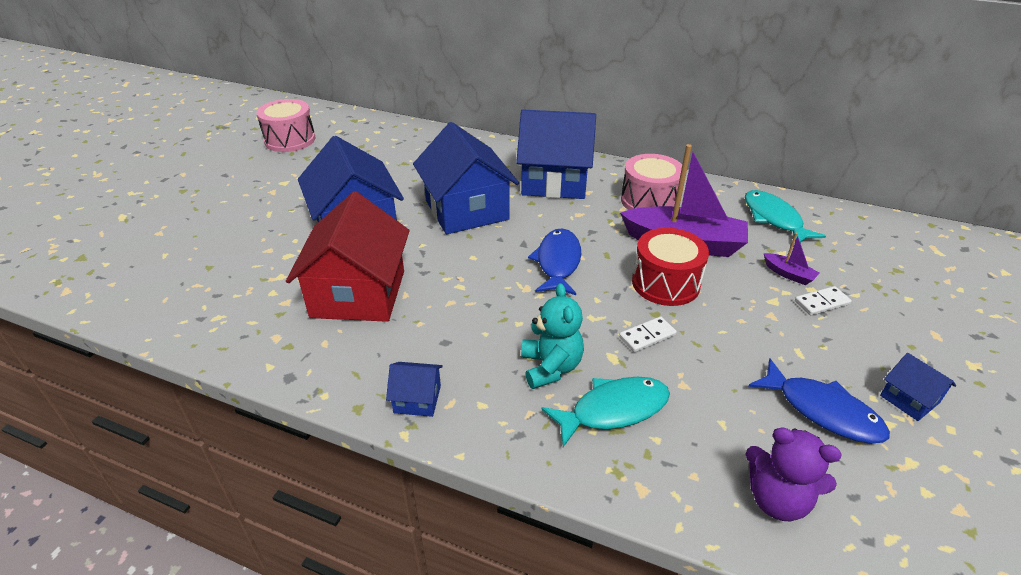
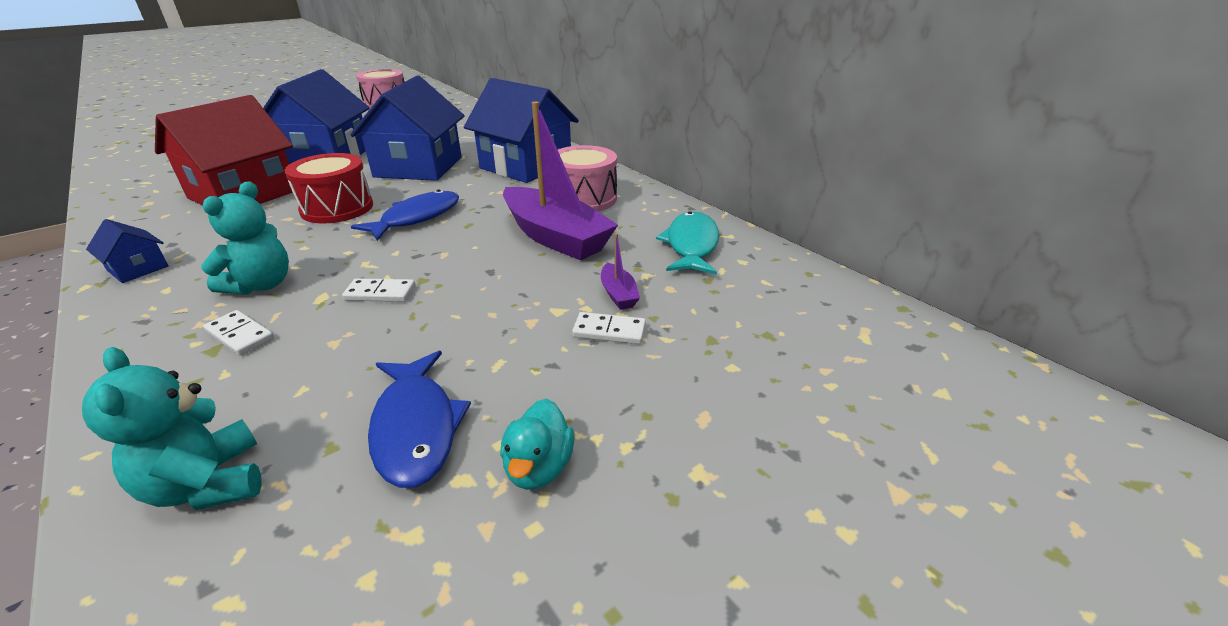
camera: 30 degrees right, 5 degrees down
(613, 410) = (240, 335): turquoise fish -> white domino
(665, 283) = (477, 260): red drum -> red drum (337, 208)
(777, 499) = (208, 484): purple teddy bear -> turquoise teddy bear
(909, 399) = (539, 467): blue house -> turquoise duck

